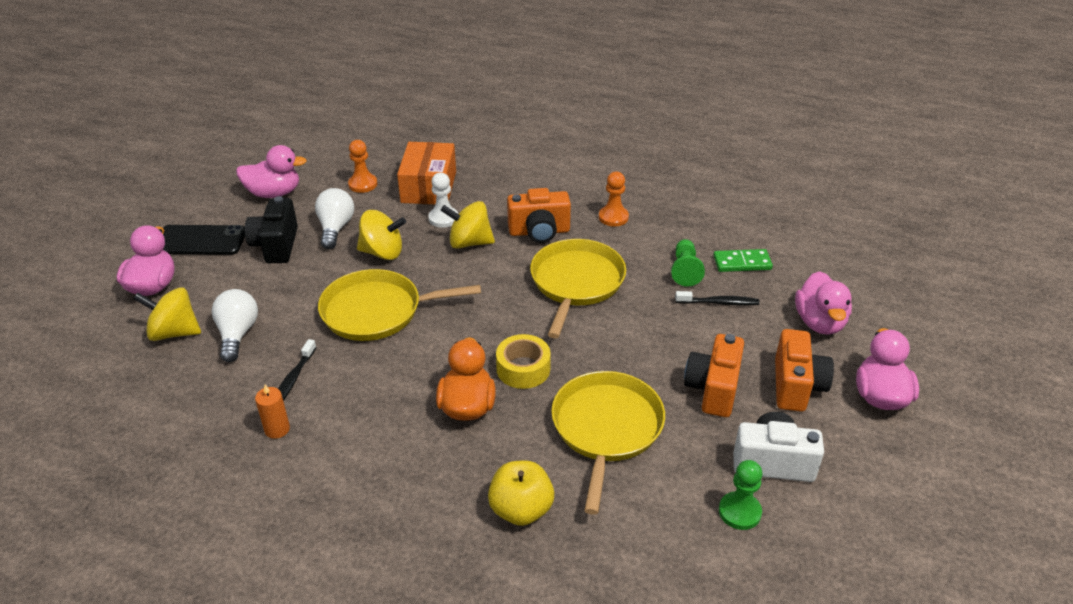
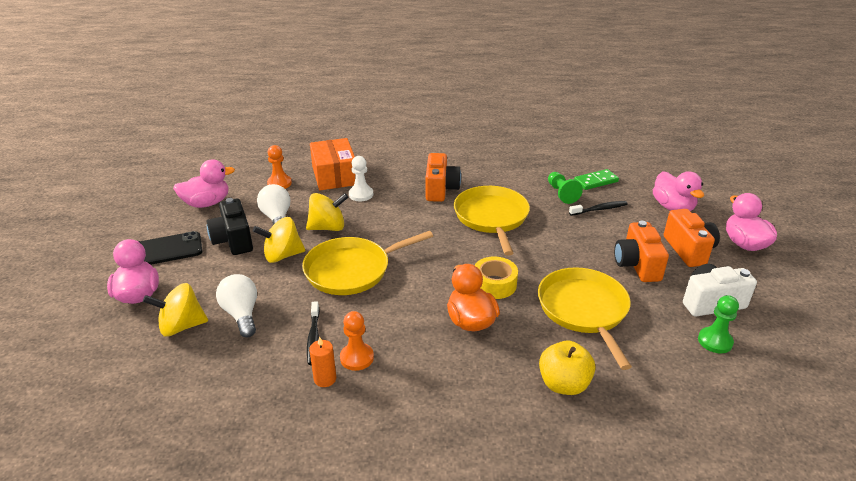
camera: 20 degrees left, 5 degrees down
(469, 242) = (392, 207): yellow spinning top -> yellow spinning top (282, 255)
(539, 232) = (440, 189): orange camera -> orange camera turned 60 degrees counterclockwise
(613, 217) = (487, 170): orange pawn -> orange pawn (357, 358)

